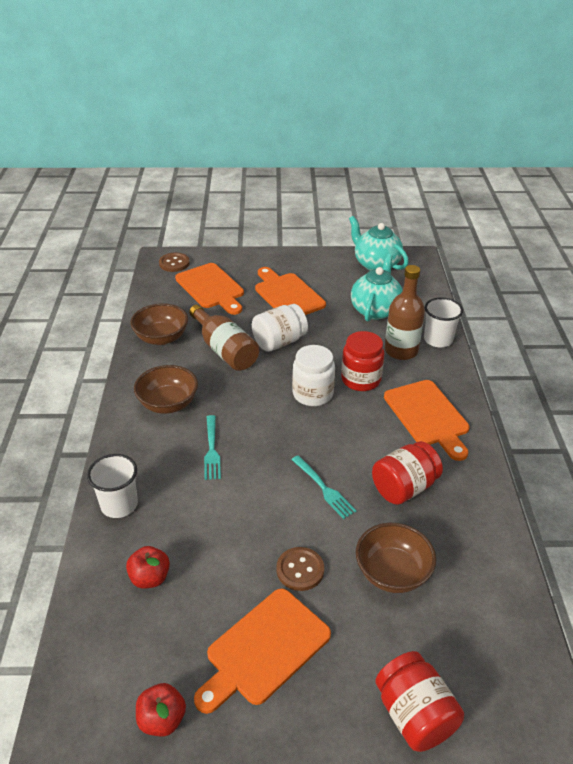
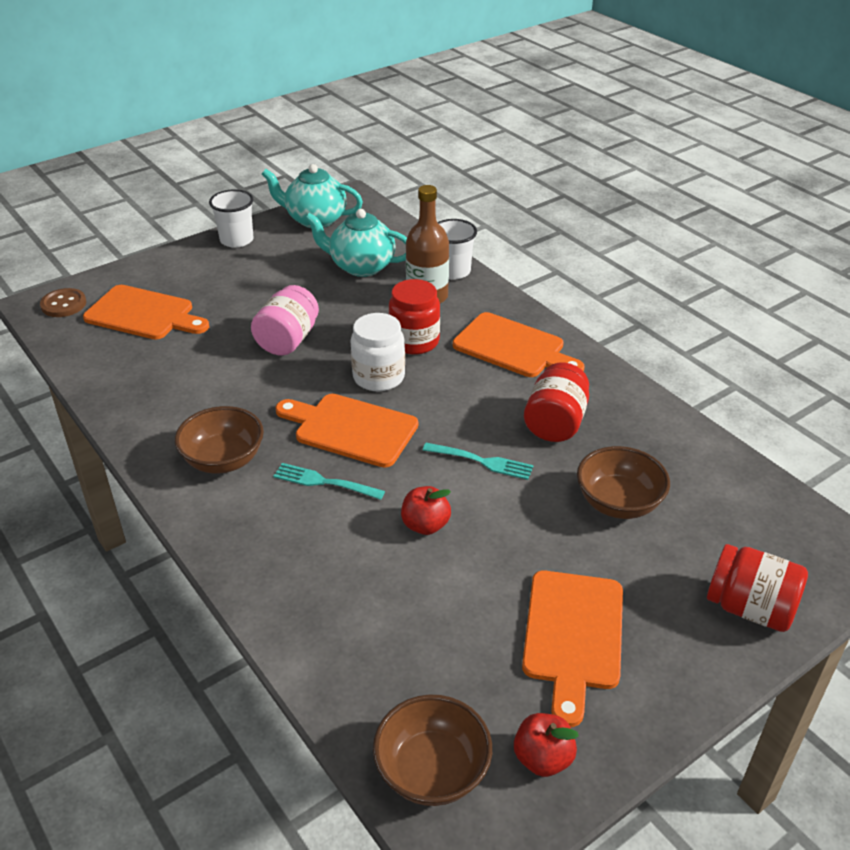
camera: 35 degrees left, 0 degrees up
(119, 505) = (278, 590): white cup -> white cup (236, 240)
(150, 578) = (391, 641): red apple -> red apple (425, 525)
(161, 338) = (138, 394): brown bowl -> brown bowl (432, 770)
(211, 449) = (325, 482): turquoise fork -> turquoise fork turned 150 degrees clockwise
(225, 350) = (232, 374): brown bottle -> none
(279, 342) = (288, 340): white jar -> pink jar
(287, 295) = (246, 287): orange cutting board -> orange cutting board (351, 429)
(300, 570) = (534, 547): brown button -> none
(375, 310) = (361, 266): turquoise teapot -> turquoise teapot turned 60 degrees counterclockwise

